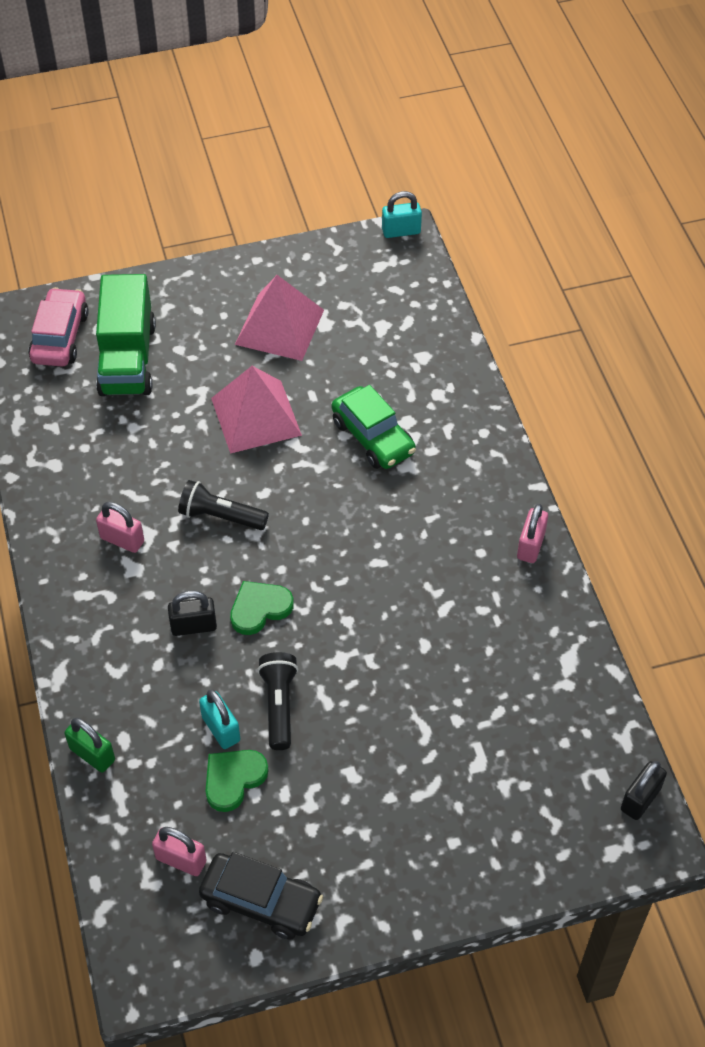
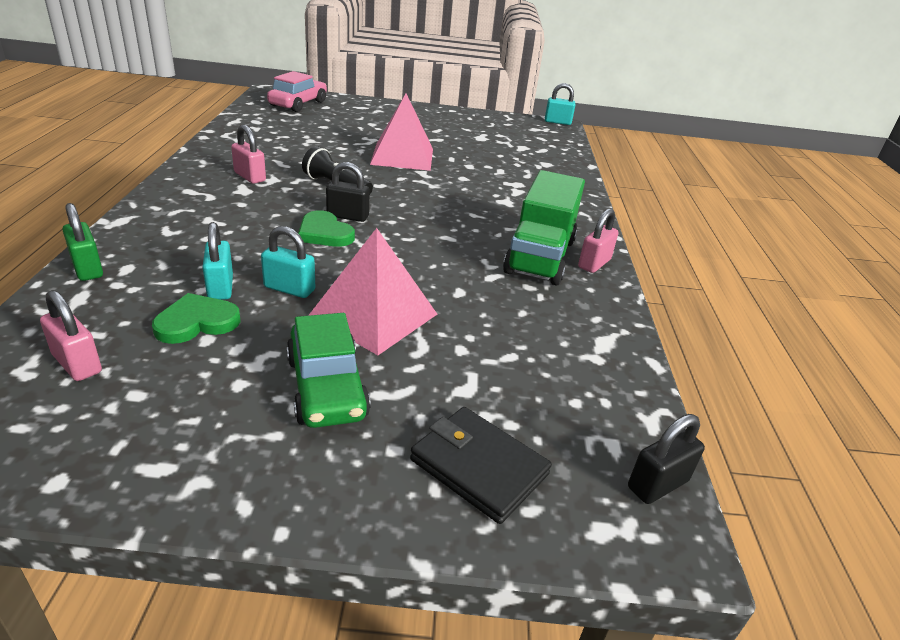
camera: 15 degrees right, 20 degrees down
(128, 358) = (334, 119): green truck -> green truck (540, 256)
(193, 626) = (260, 227): black padlock -> black padlock (347, 216)
(259, 608) = (324, 233): green heart -> green heart turned 120 degrees counterclockwise
(261, 901) = (121, 428): black car -> none
(279, 327) = (448, 132): pink pyramid -> pink pyramid (374, 314)
(279, 705) = (289, 289): black flashlight -> turquoise padlock
(373, 437) = (485, 183): green car -> green car (327, 387)
(516, 834) = (478, 467): none -> black wallet

